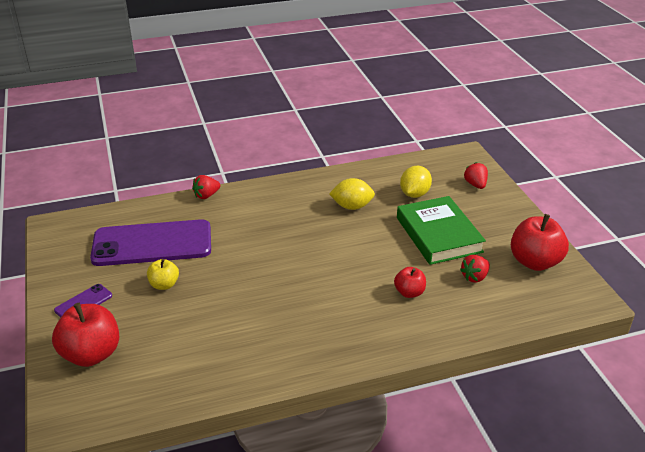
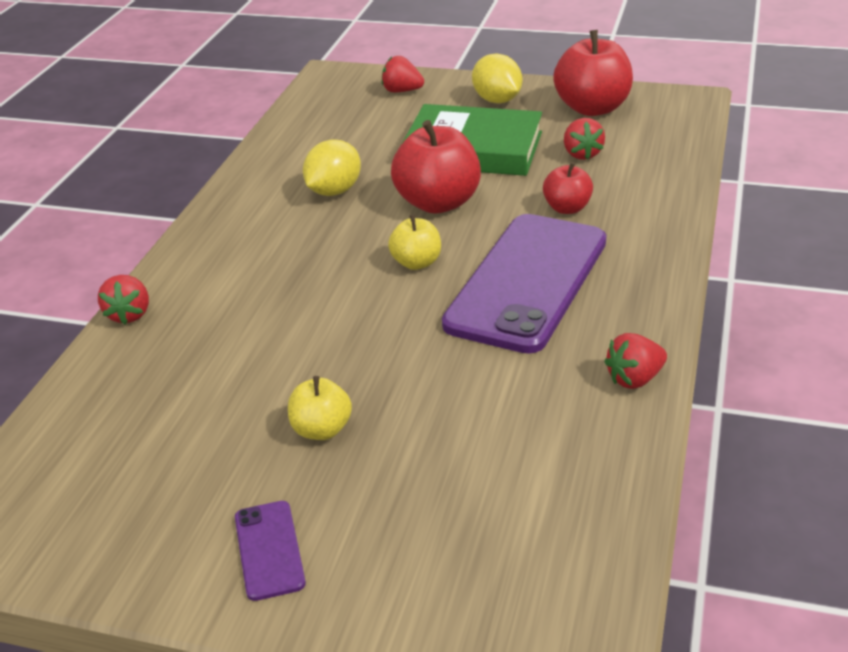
camera: 55 degrees left, 0 degrees up
(91, 354) = (427, 573): red apple -> red apple (438, 203)
(152, 244) = (190, 414): purple phone -> purple phone (527, 282)
(268, 374) = (634, 379): none -> red strawberry
(311, 260) = (416, 263): none -> yellow apple
(414, 194) = (367, 137): yellow lemon -> yellow lemon (497, 100)

